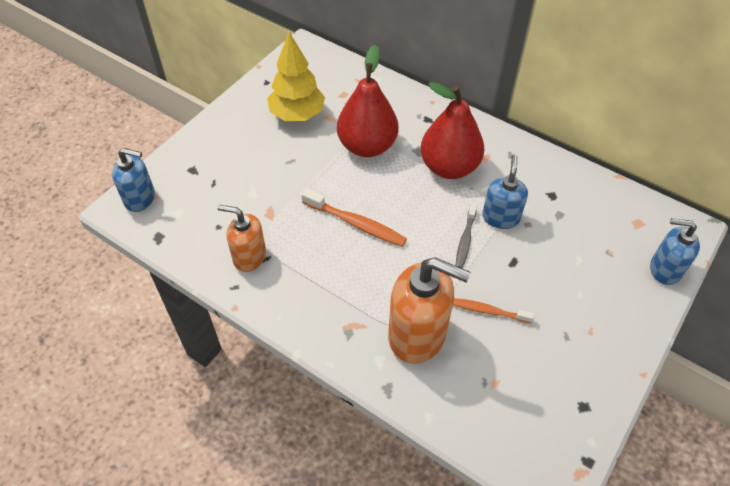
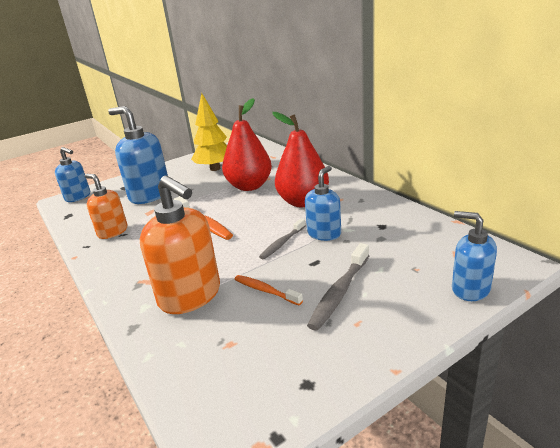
camera: 25 degrees right, 25 degrees down
(244, 180) = (149, 195): none -> blue soap dispenser
(558, 298) = (339, 292): none -> grey toothbrush

